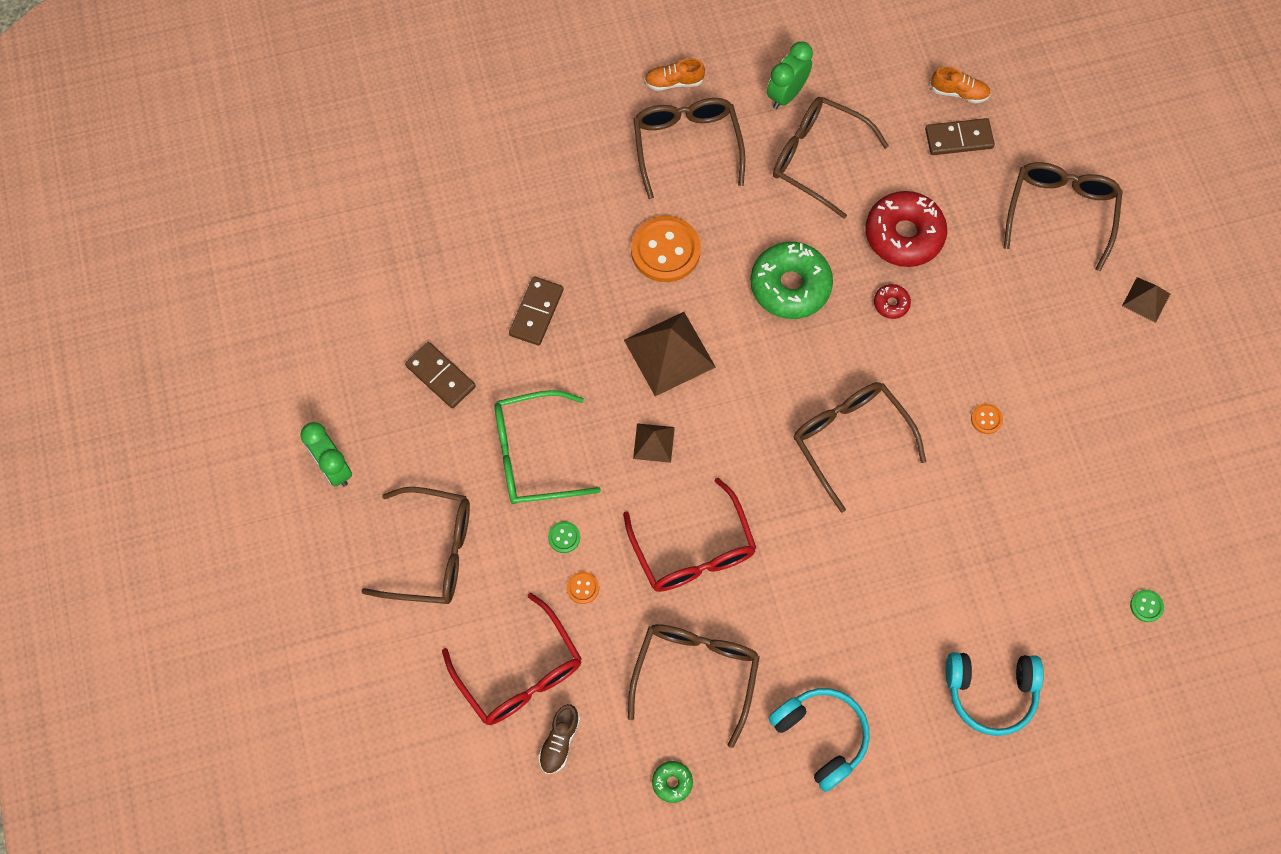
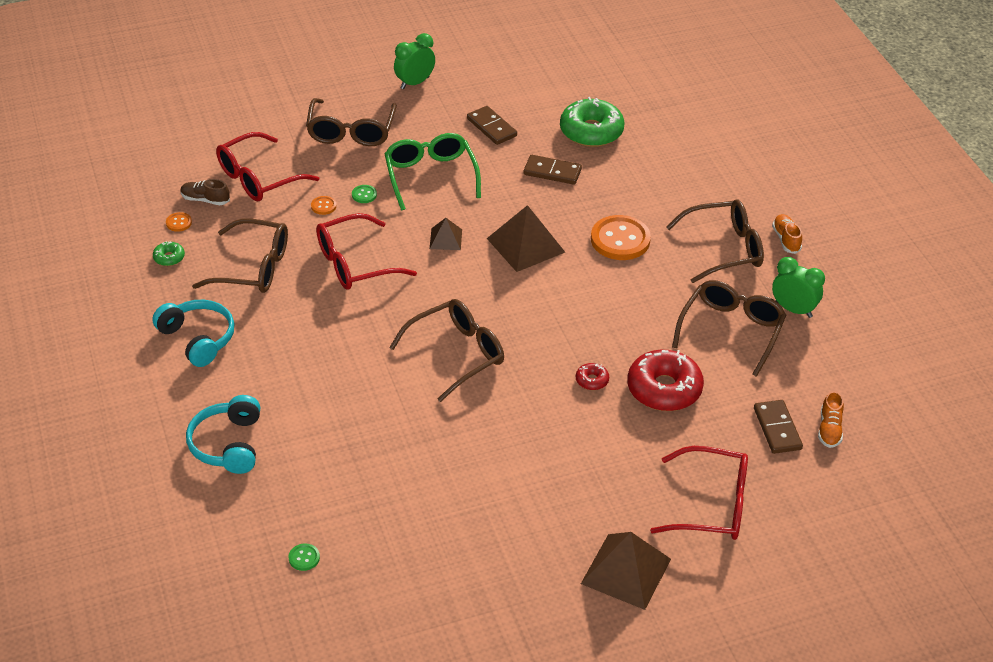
camera: 85 degrees right, 25 degrees down
(441, 376) = (492, 127): brown domino -> brown domino turned 75 degrees counterclockwise
(790, 286) = (599, 315): green donut -> green donut (591, 131)
(821, 736) = (198, 339): turquoise headphones -> turquoise headphones turned 90 degrees counterclockwise
(986, 419) = (484, 445): orange button -> orange button (179, 223)
(1060, 212) = (712, 505): brown glasses -> red glasses
(1146, 299) = (626, 571): brown pyramid -> brown pyramid, size x1.84

